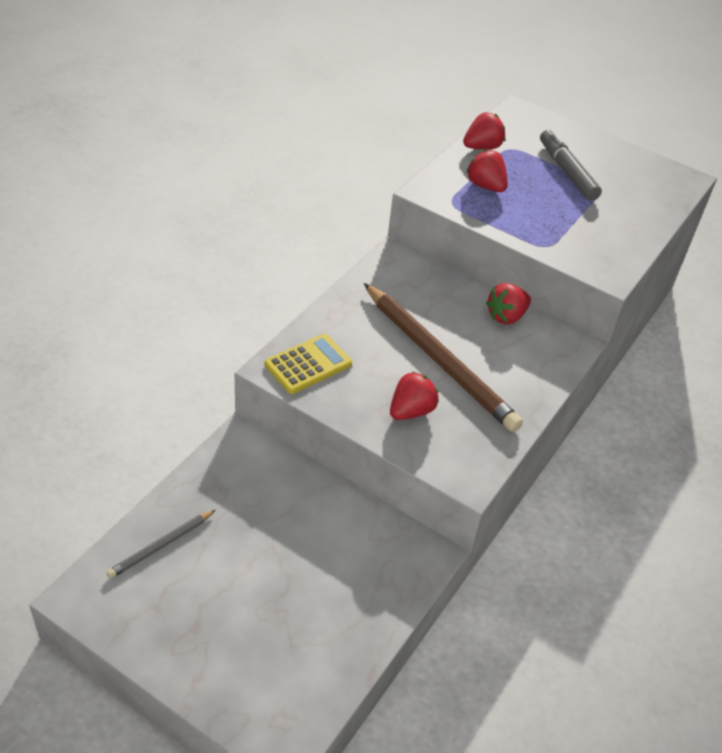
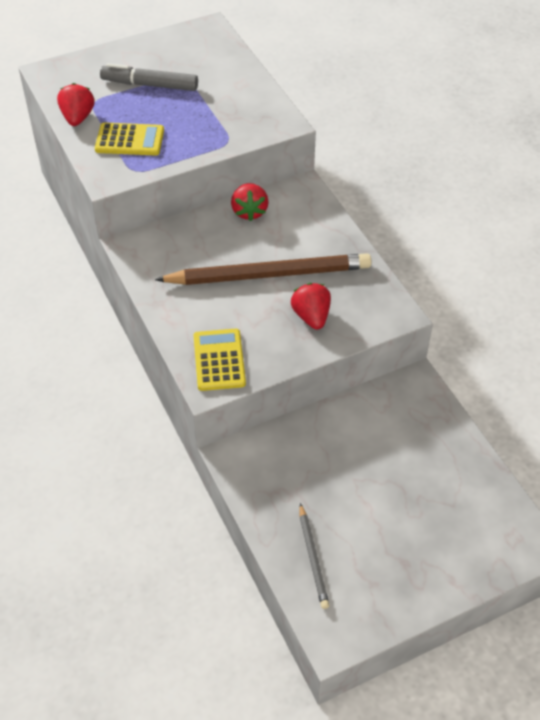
camera: 55 degrees left, 5 degrees up
(485, 186) = (130, 140): red strawberry -> yellow calculator

